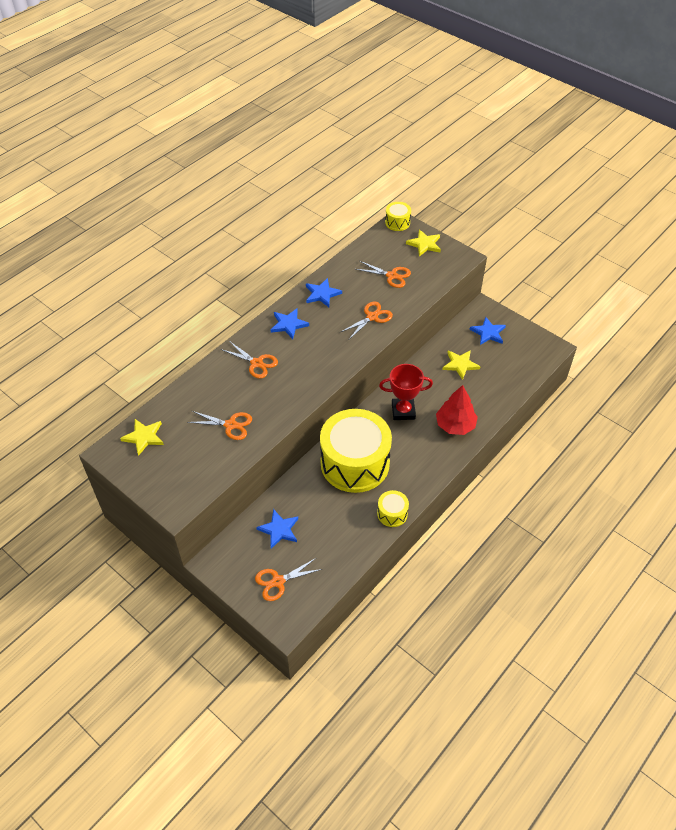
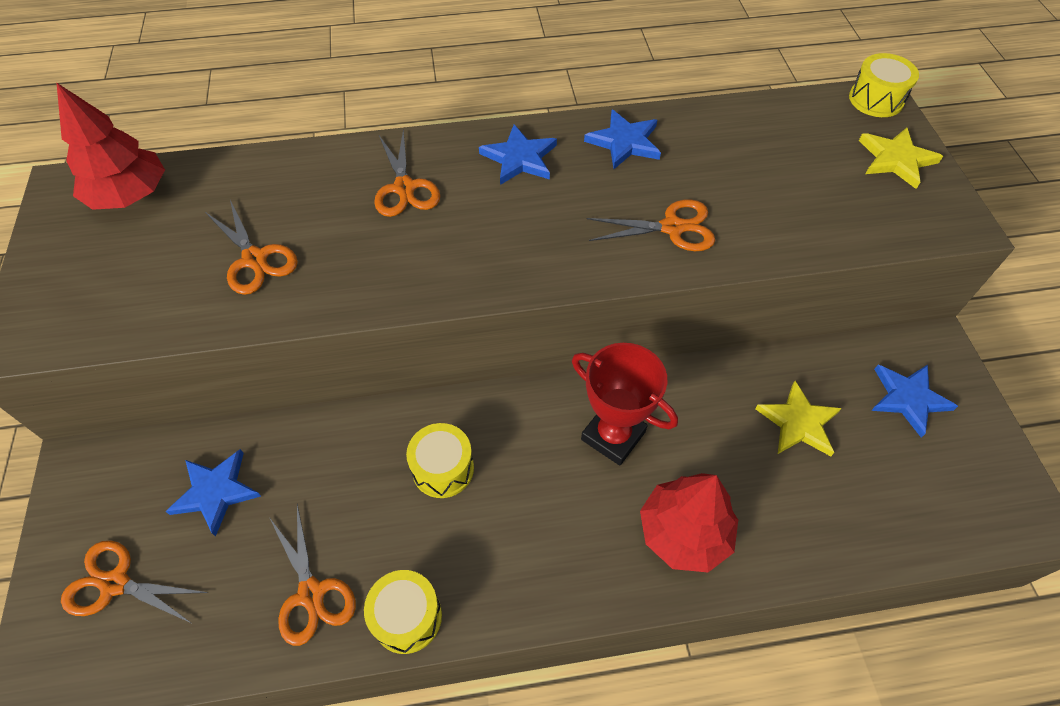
camera: 40 degrees right, 5 degrees up
(144, 437) = (130, 195): yellow star -> red tree
(355, 463) = (443, 468): yellow drum -> yellow drum, size x0.42
(391, 276) = (779, 179): orange scissors -> orange scissors (311, 593)

